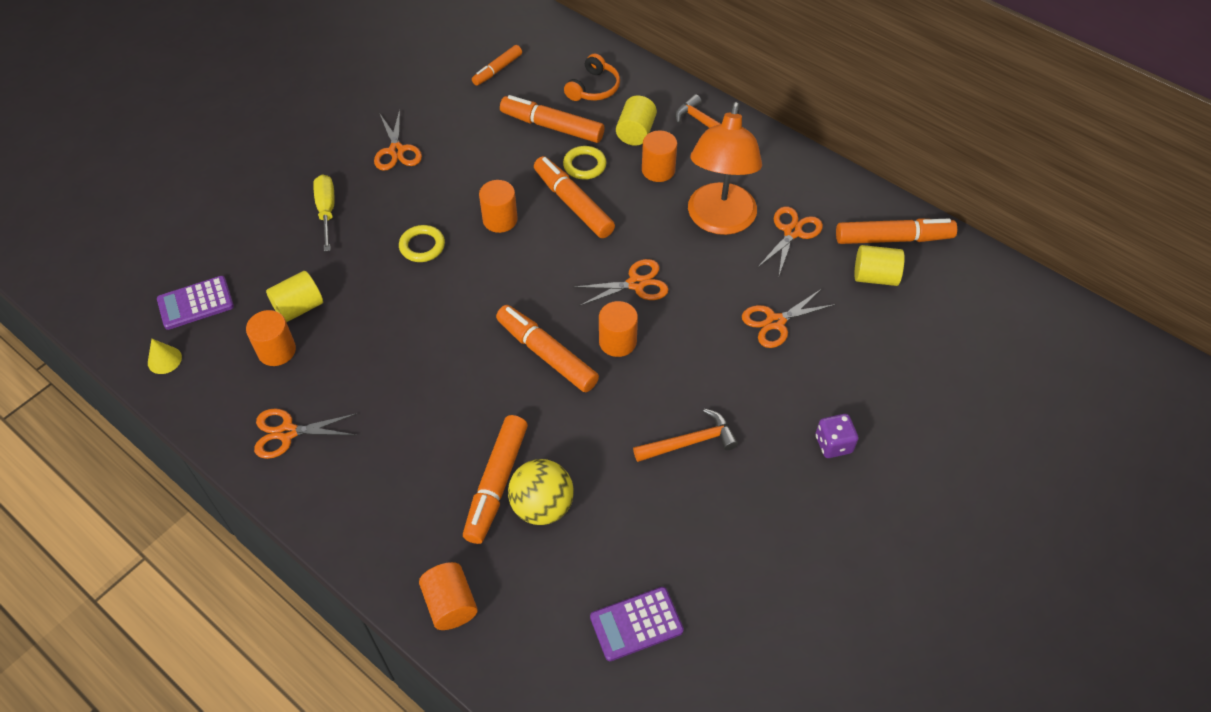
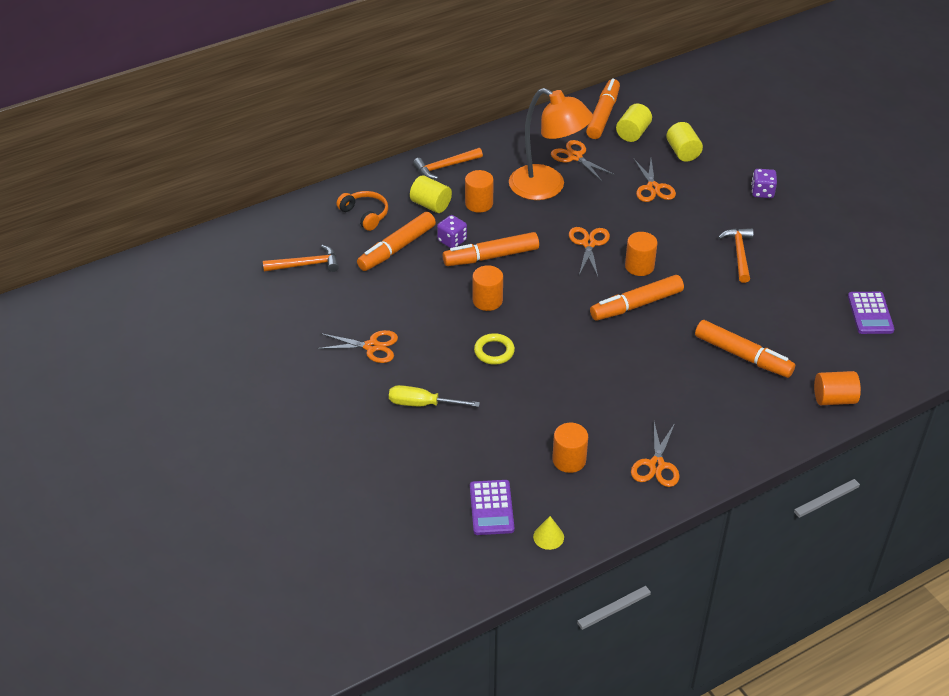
camera: 70 degrees left, 10 degrees down
(299, 307) = (527, 439): yellow cylinder -> yellow cylinder (683, 152)
(497, 70) = (306, 264): orange marker -> orange hammer
(542, 506) = (768, 337): yellow ball -> none
(584, 165) = (452, 241): yellow ring -> purple dice

